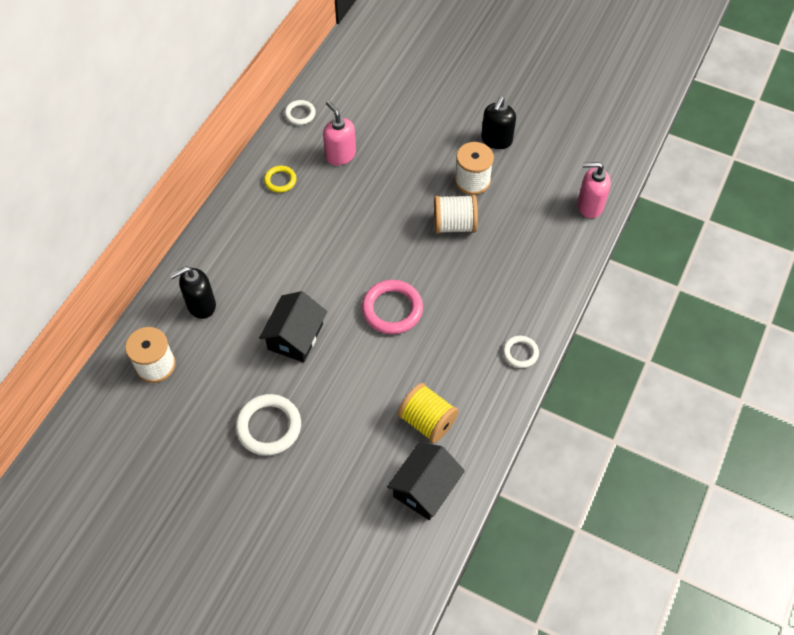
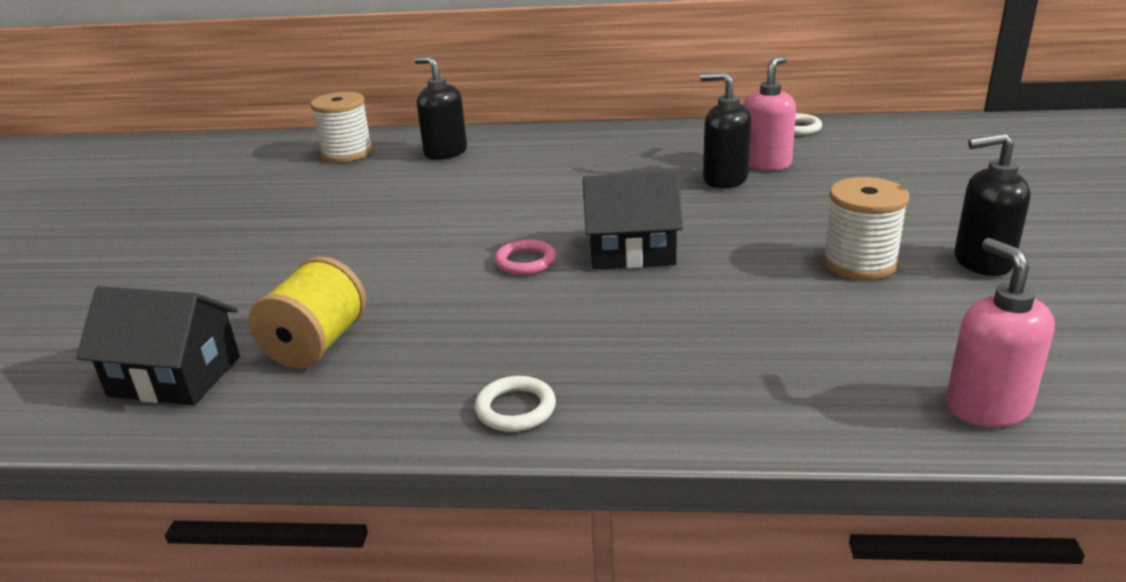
camera: 70 degrees right, 30 degrees down
(269, 427) = (275, 229): white ring -> none
(280, 180) = (676, 144): yellow ring -> none
(295, 337) = (430, 210): black house -> black house (631, 251)
(349, 183) = (724, 179): none -> black soap dispenser
(392, 309) = (525, 262): pink ring -> pink ring, size x0.57
(454, 225) = (745, 270): white spool -> none

